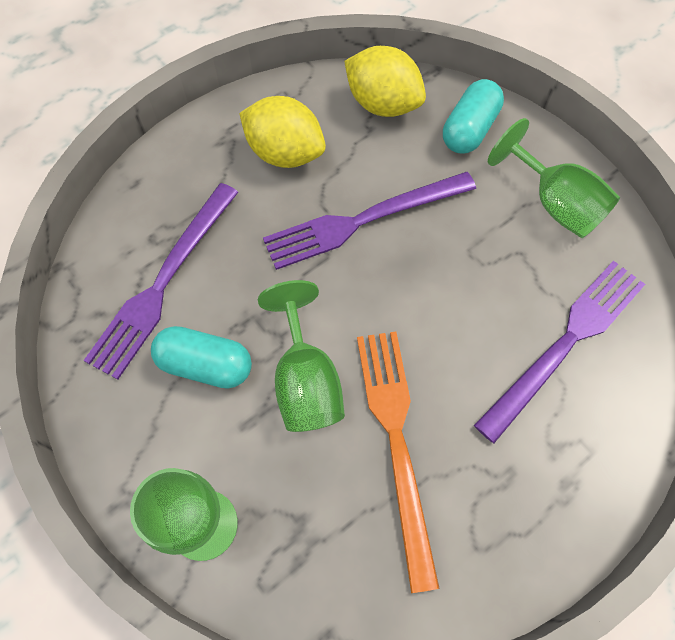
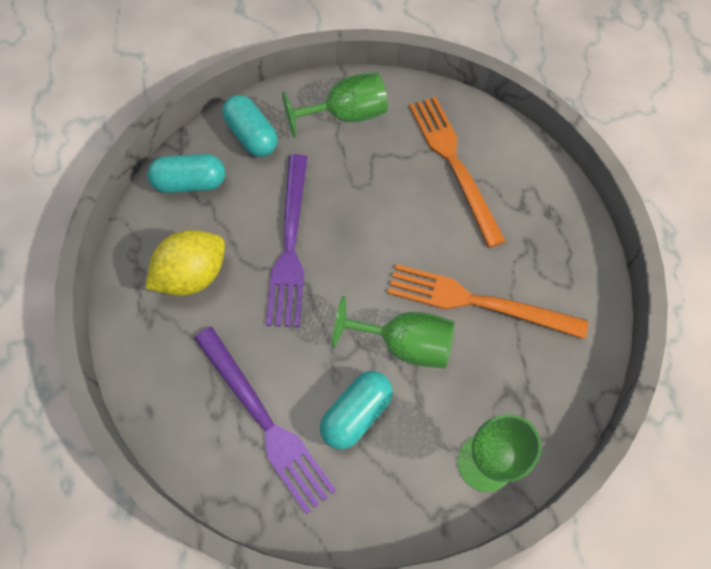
camera: 65 degrees left, 0 degrees up
(382, 104) = (190, 183): yellow lemon -> turquoise capsule
(565, 343) = (454, 164): purple fork -> orange fork

